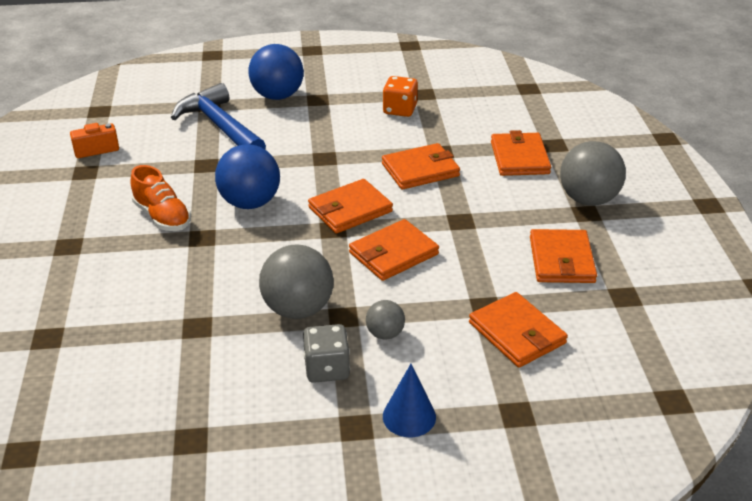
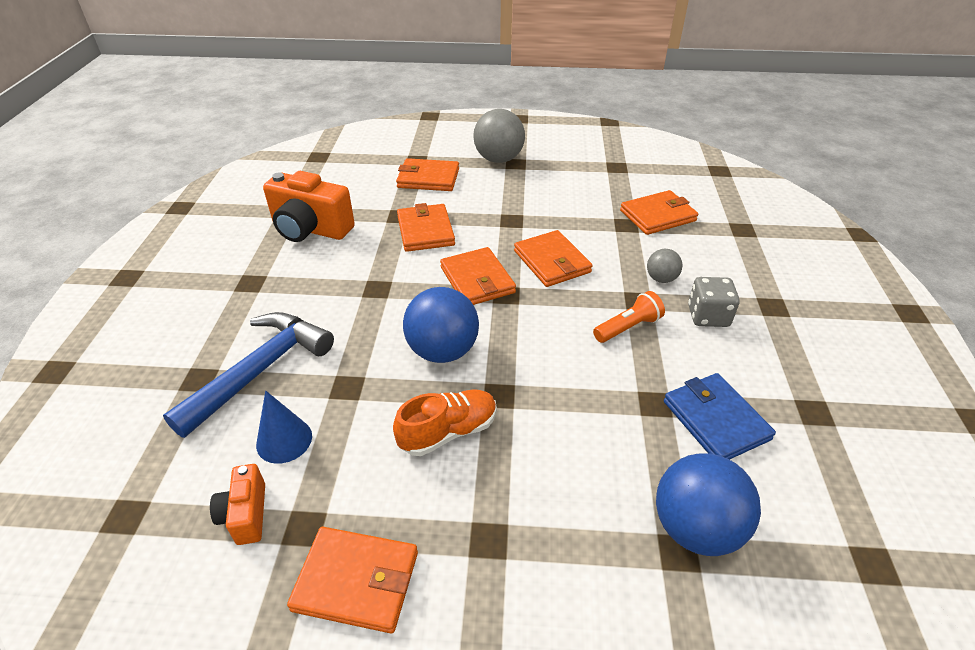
camera: 80 degrees left, 5 degrees up
(178, 365) = (715, 420): none -> blue wallet
(220, 126) = (260, 370): blue hammer -> blue hammer turned 150 degrees clockwise
(277, 96) = (220, 314): blue ball -> blue ball (695, 528)
(298, 309) = (628, 327): grey ball -> orange flashlight
(400, 110) = (310, 229): orange dice -> orange camera
(409, 416) = (756, 278): blue cone -> blue cone (284, 440)
(561, 260) = (573, 183): orange wallet -> orange wallet (357, 581)

